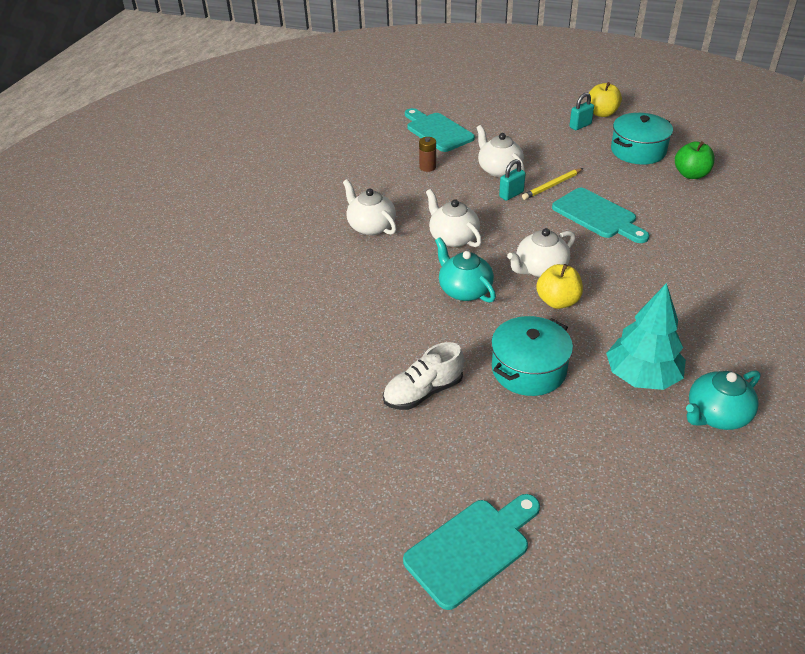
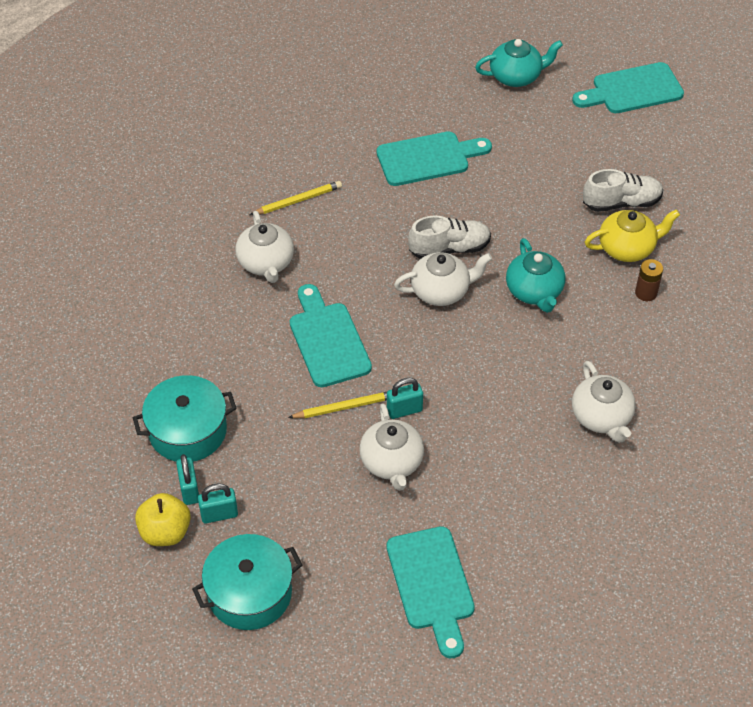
camera: 160 degrees left, 10 degrees up
(399, 349) = (627, 248): none -> yellow teapot
(427, 167) = (484, 503): brown battery -> brown battery (646, 293)
(453, 237) = (512, 365): white teapot -> white teapot (266, 263)
(529, 369) = (519, 193): turquoise pot -> turquoise pot (249, 593)
(557, 301) = (449, 248): yellow apple -> white shoe
(607, 130) = (189, 490): none -> turquoise padlock
(642, 376) = (428, 158): turquoise tree -> turquoise cutting board
(691, 174) = (164, 364): green apple -> none
(716, 415) = (395, 114): turquoise teapot -> turquoise teapot (516, 76)
(719, 300) = (297, 201): none -> yellow pencil

